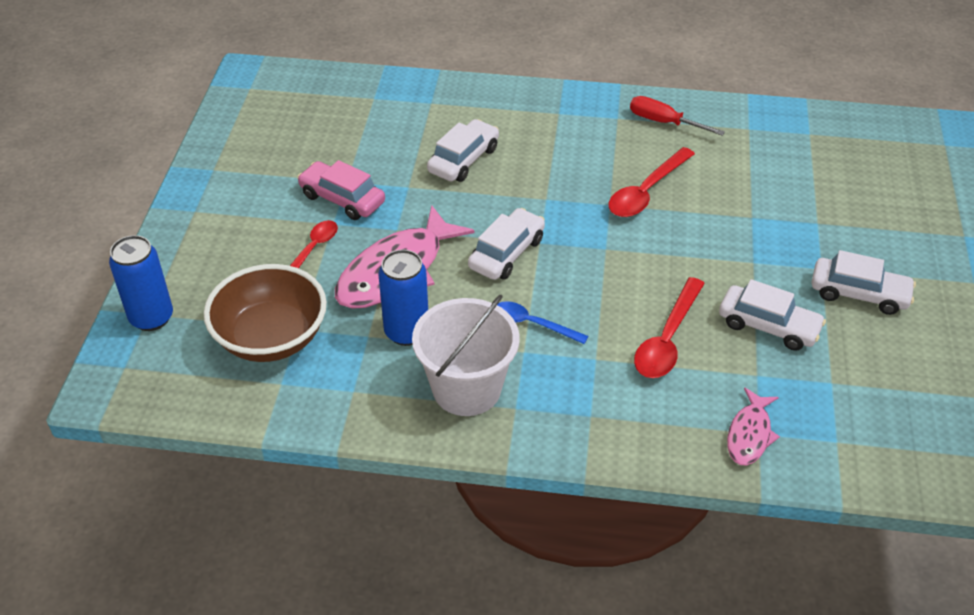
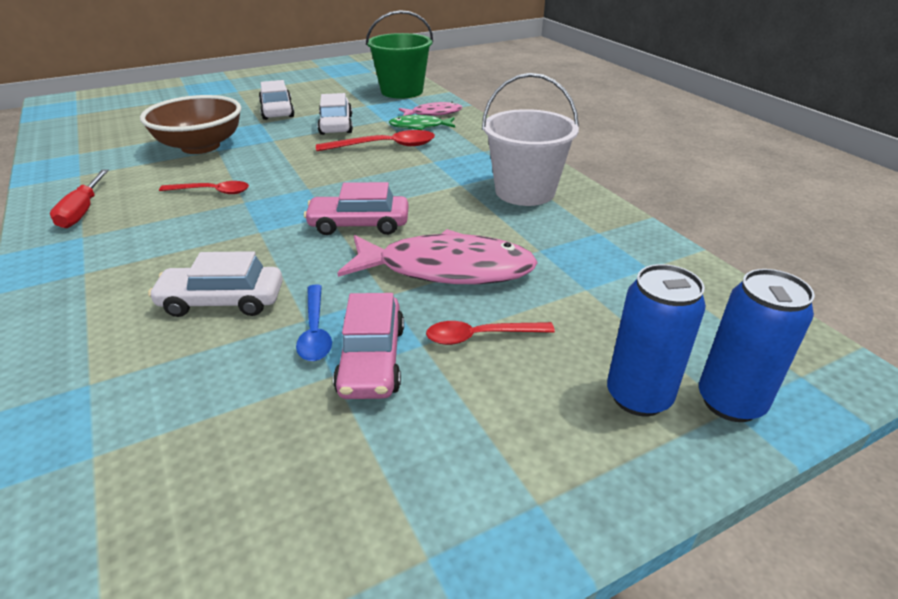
camera: 125 degrees left, 10 degrees down
(271, 338) = (619, 298): brown bowl -> brown bowl (200, 146)
(406, 332) = (509, 234): blue can -> blue can (638, 396)
(507, 253) = (359, 224): white car -> pink car
(533, 324) = (429, 189): blue spoon -> blue spoon (315, 331)
(646, 191) = (212, 192): red spoon -> red spoon, size x0.66
(709, 397) = (419, 127): none -> green fish
(873, 447) = (402, 91): none -> green bucket

